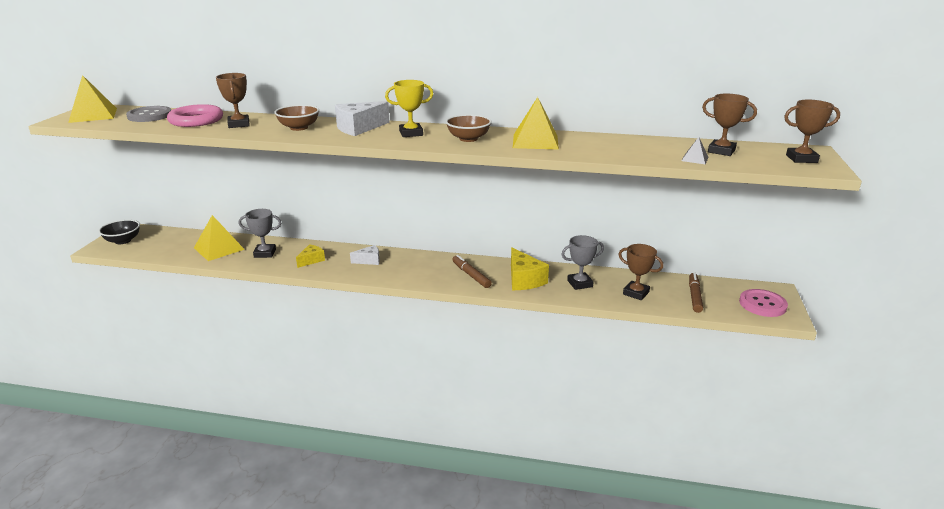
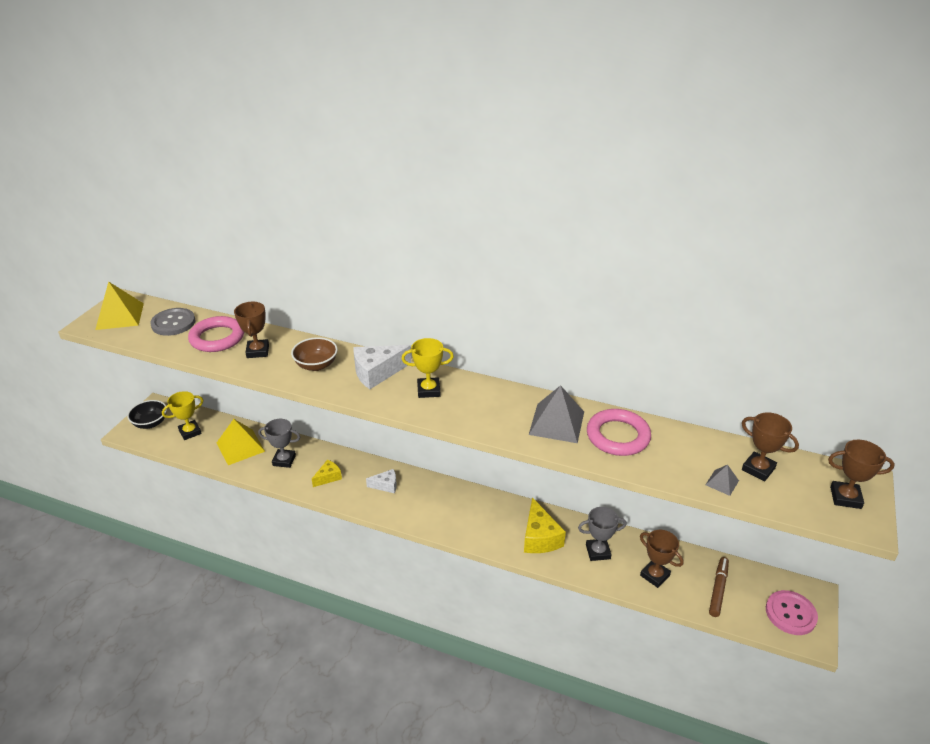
camera: 10 degrees right, 10 degrees up
(165, 243) = (190, 432): none -> yellow trophy
(468, 139) = (486, 409): brown bowl -> none
(471, 275) = (486, 523): brown marker -> none
(535, 141) = (556, 423): yellow pyramid -> grey pyramid
(592, 144) = (618, 436): none -> pink ring

